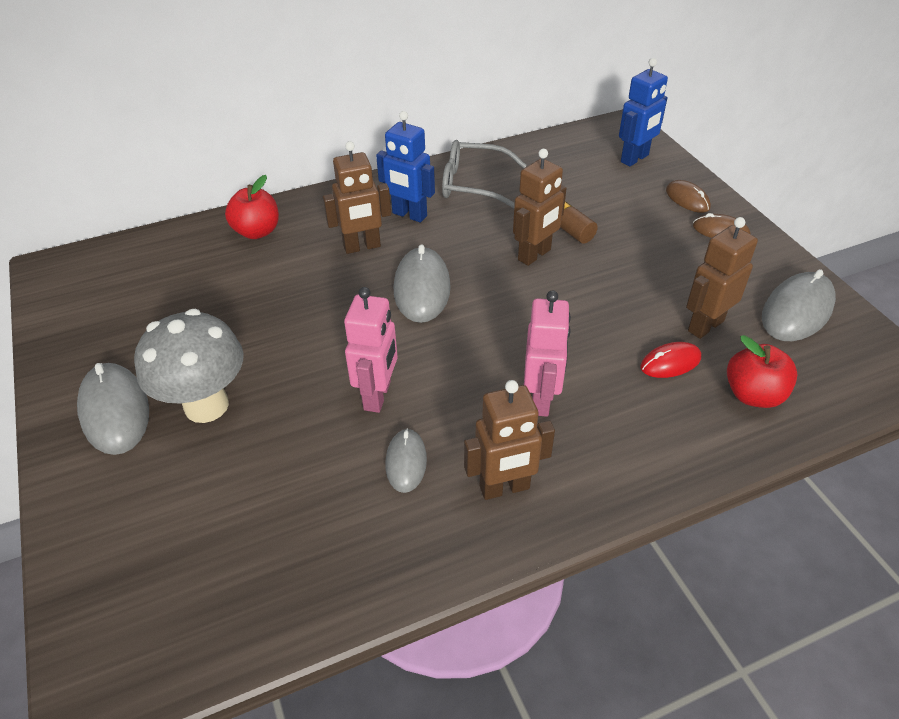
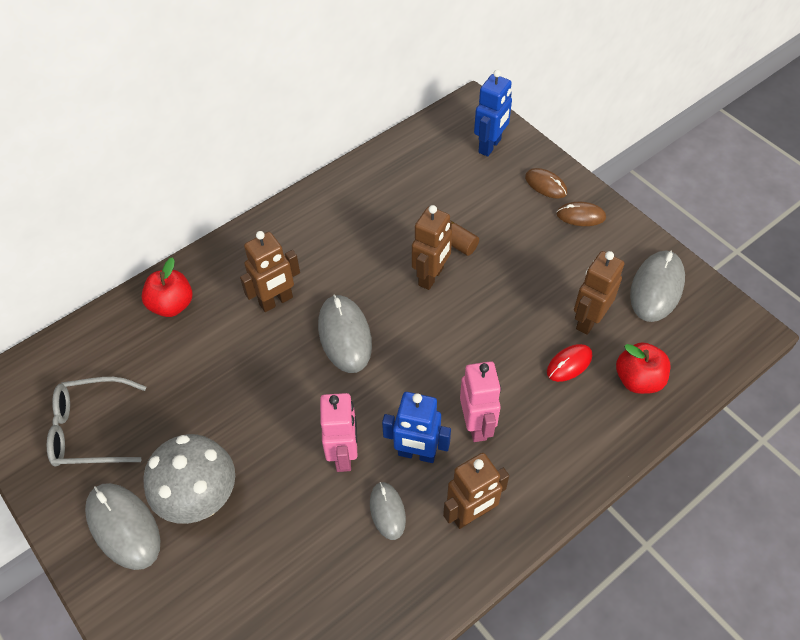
camera: 15 degrees left, 10 degrees up
(409, 215) = (307, 255): blue robot -> blue robot (417, 454)
(474, 184) = (355, 206): grey glasses -> grey glasses (91, 429)

